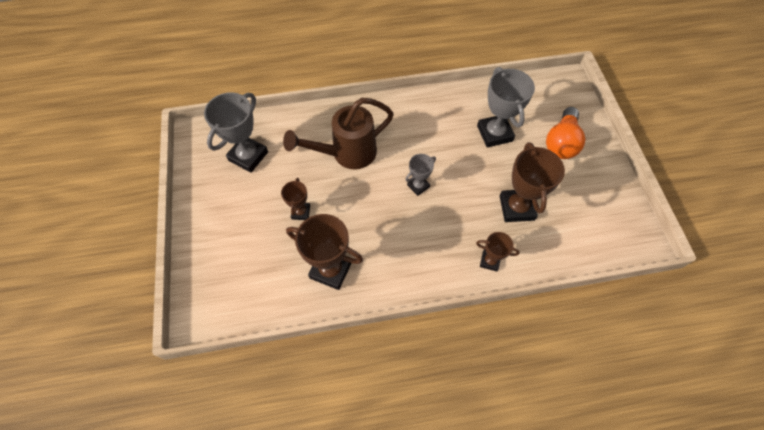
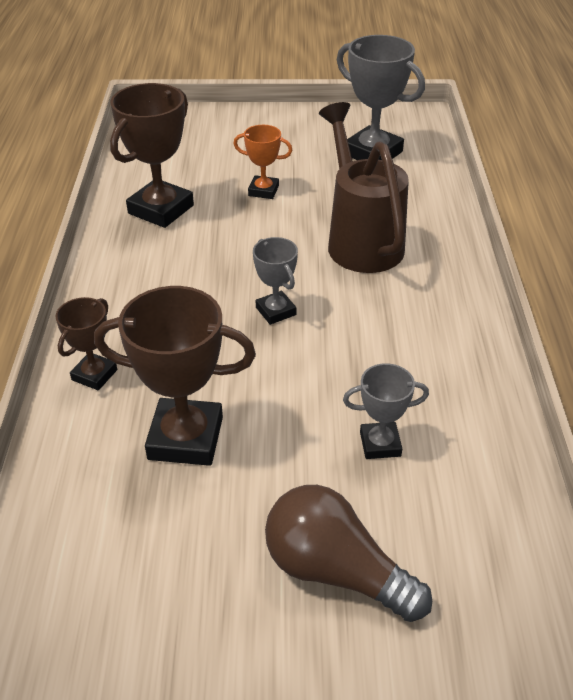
camera: 100 degrees right, 20 degrees down
(301, 212) = (263, 191): brown trophy -> orange trophy
(494, 133) = (380, 444): grey trophy -> grey trophy, size x0.55
(561, 142) = (336, 571): orange light bulb -> brown light bulb

